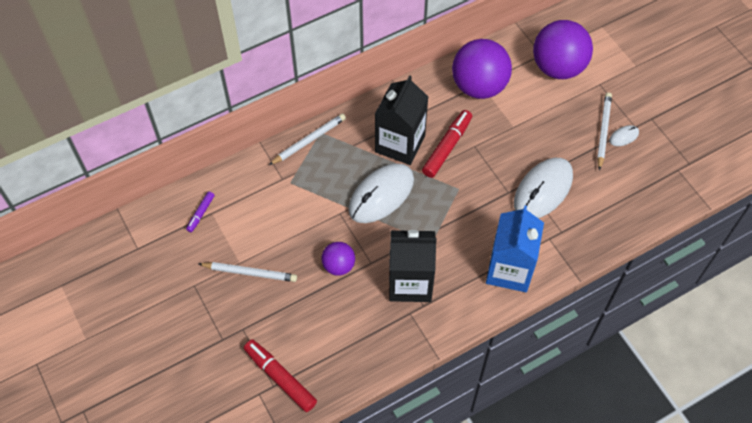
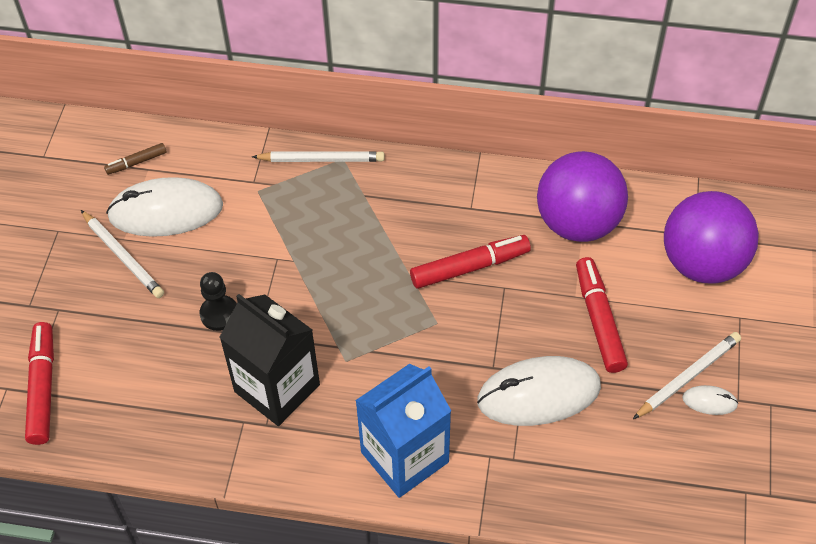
camera: 40 degrees right, 5 degrees down
(201, 213) = (137, 162): purple marker -> brown marker
(338, 265) = (219, 314): purple ball -> black pawn
(381, 195) = (341, 270): white mouse -> white mouse (166, 211)
(400, 144) = (418, 228): black carton -> none
(536, 131) = (599, 320): none -> red marker

